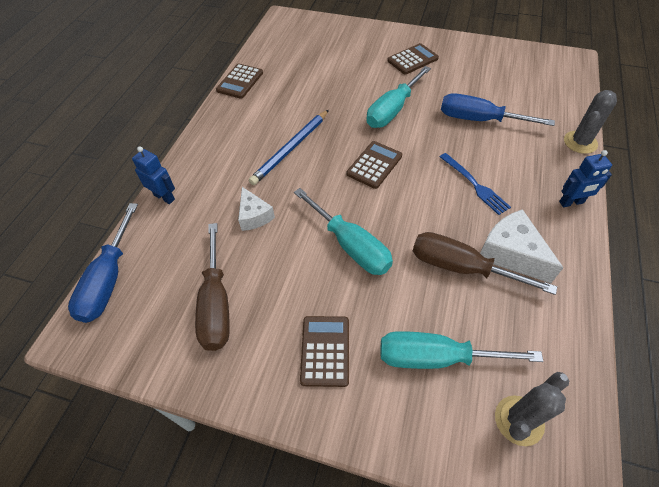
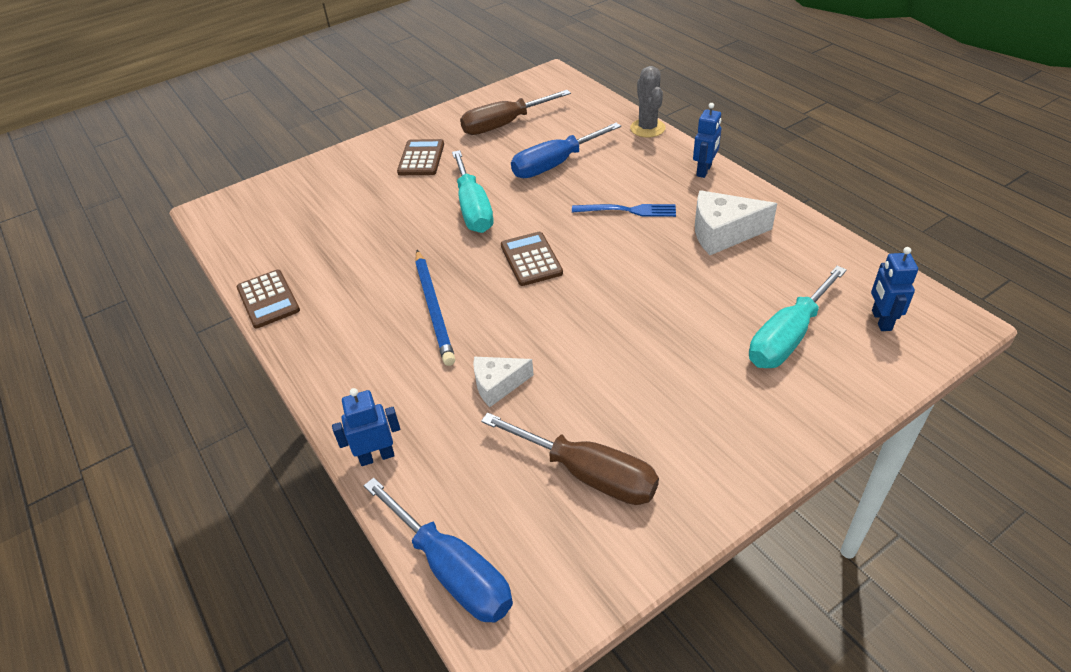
camera: 50 degrees left, 10 degrees down
(254, 216) = (498, 385): white cheese -> white cheese turned 150 degrees clockwise
(325, 350) = (721, 410): brown calculator -> none
(350, 246) = (615, 329): turquoise screwdriver -> none
(460, 267) = (709, 270): brown screwdriver -> brown screwdriver (504, 125)
(519, 420) = (881, 320): grey cactus -> blue robot

